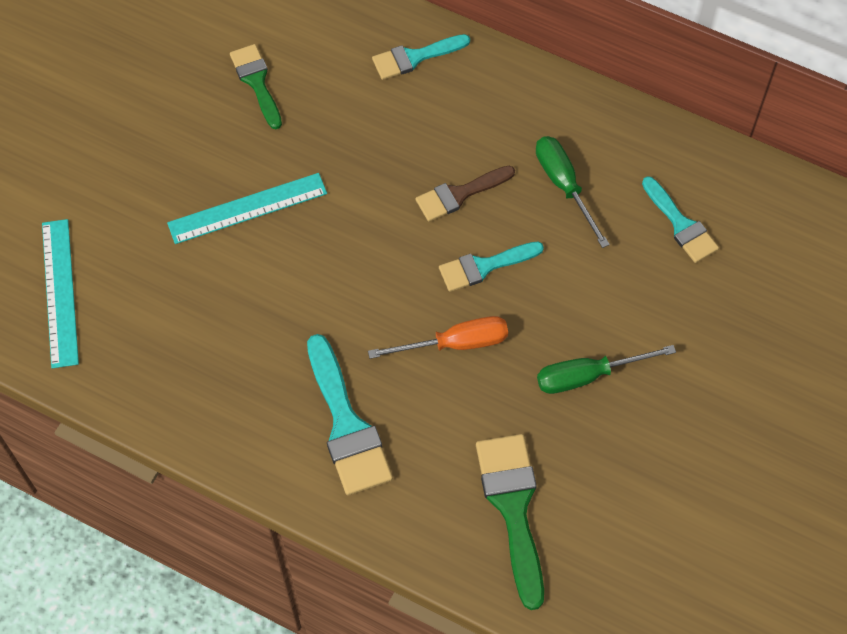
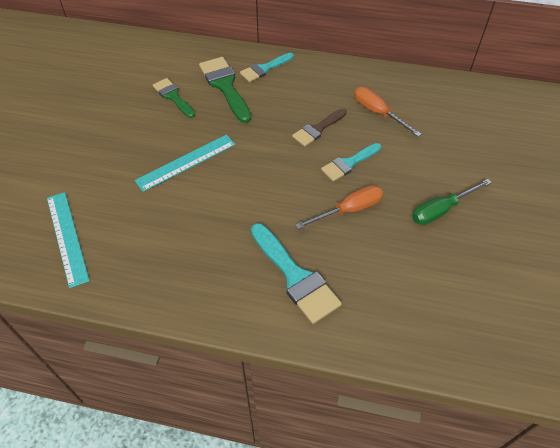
camera: 15 degrees left, 10 degrees down
(513, 508) = (432, 303): green brush -> green brush (225, 86)
(564, 185) = (378, 113): green screwdriver -> orange screwdriver
(680, 224) = (454, 119): turquoise brush -> none

